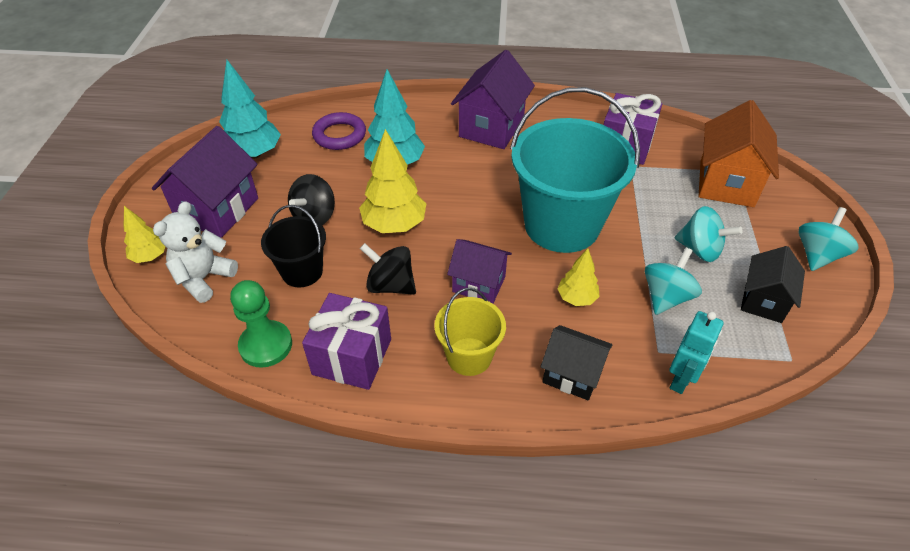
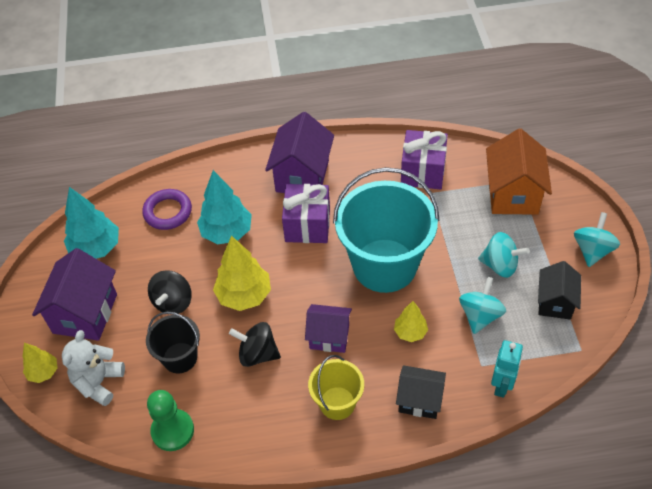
camera: 10 degrees left, 5 degrees up
(352, 357) = (245, 424): purple gift -> purple gift (307, 225)

